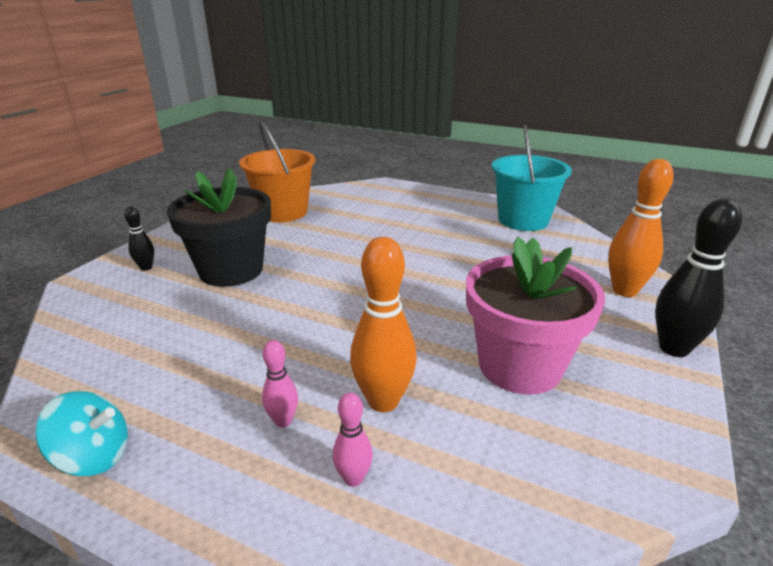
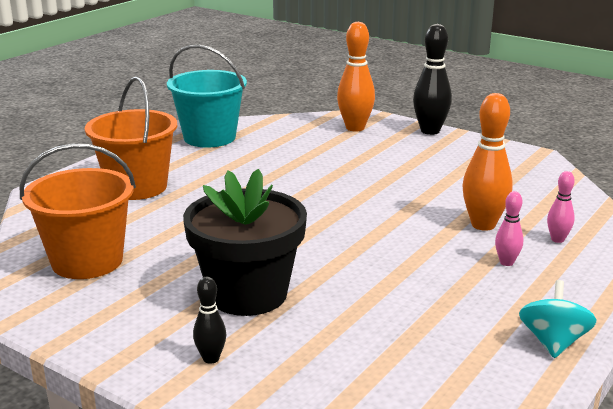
camera: 80 degrees left, 5 degrees down
(403, 209) = (137, 187): none -> orange bucket
(520, 366) = (445, 176): pink flower pot -> none

